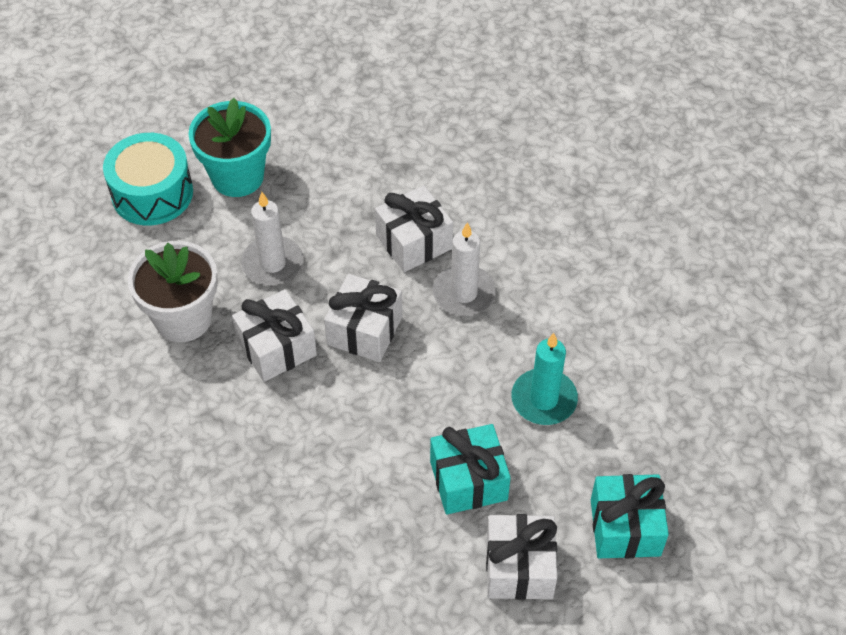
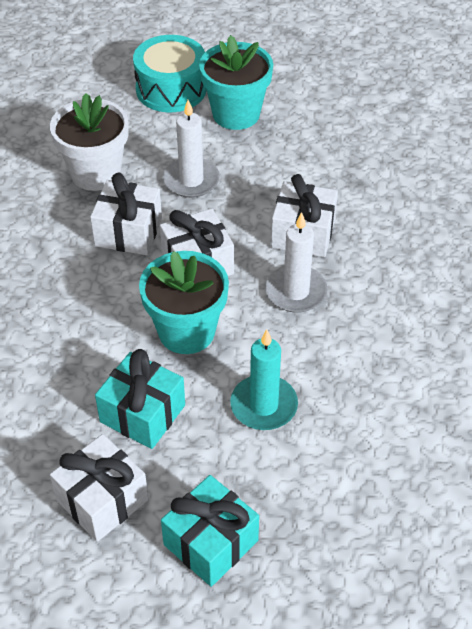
camera: 45 degrees right, 5 degrees down
(423, 391) = (186, 331): none -> turquoise flower pot

